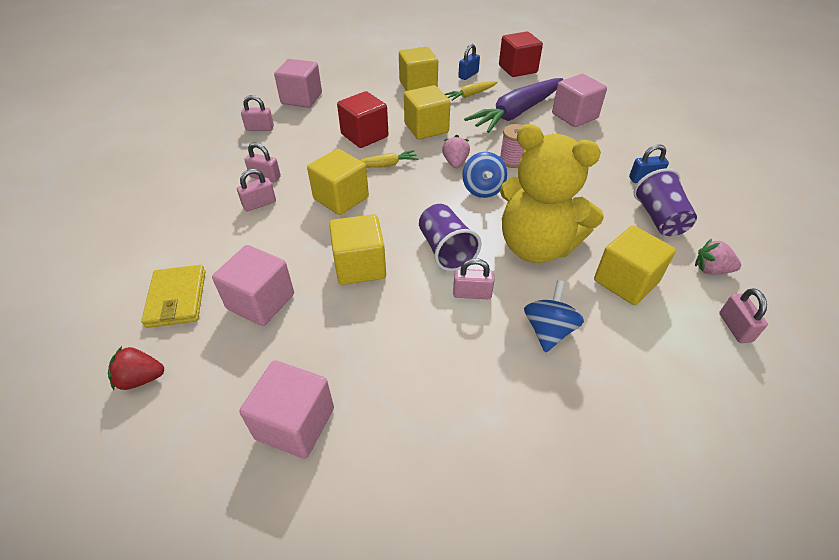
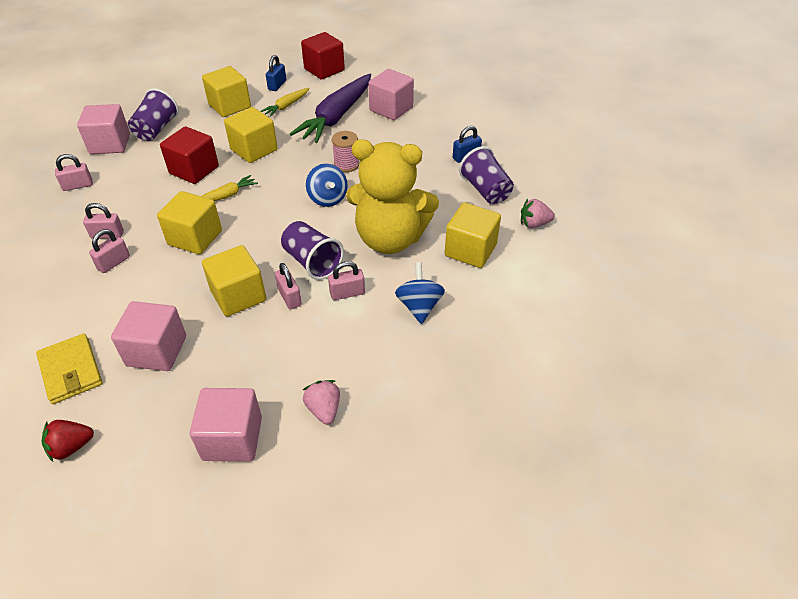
camera: 20 degrees left, 0 degrees up
(345, 93) = (156, 129): none -> purple cup
(455, 163) = (294, 178): pink strawberry -> pink strawberry (324, 409)
(735, 327) = (559, 265): pink padlock -> pink padlock (289, 297)

